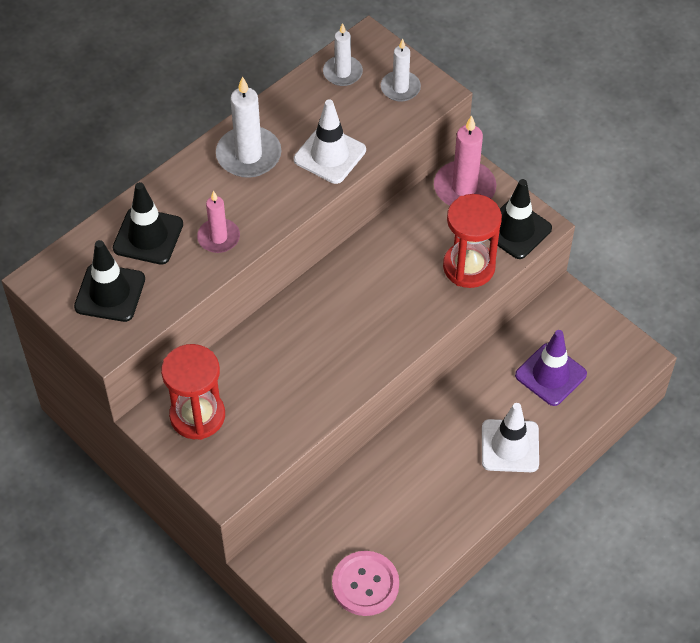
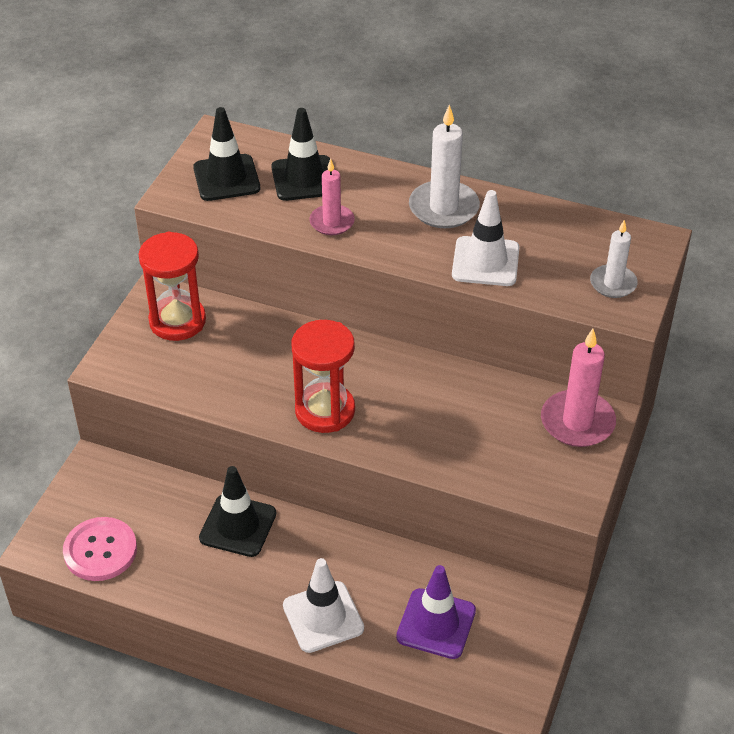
camera: 65 degrees right, 10 degrees down
(342, 73) = (598, 236): white candle -> none
(469, 267) = (475, 460): red hourglass -> red hourglass (325, 411)
(516, 230) = (553, 484): black traffic cone -> black traffic cone (238, 526)

